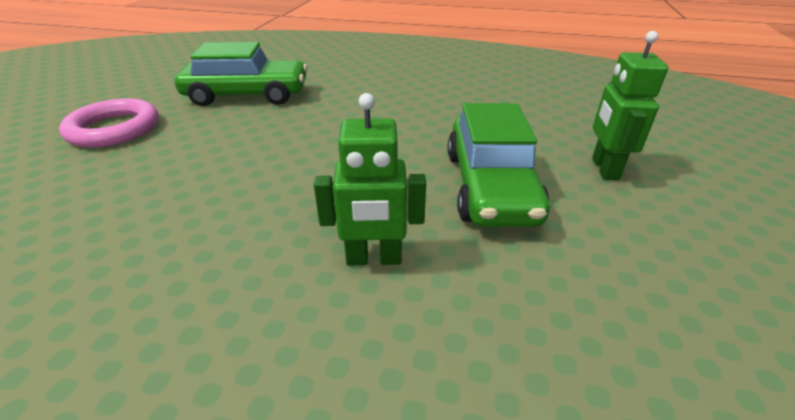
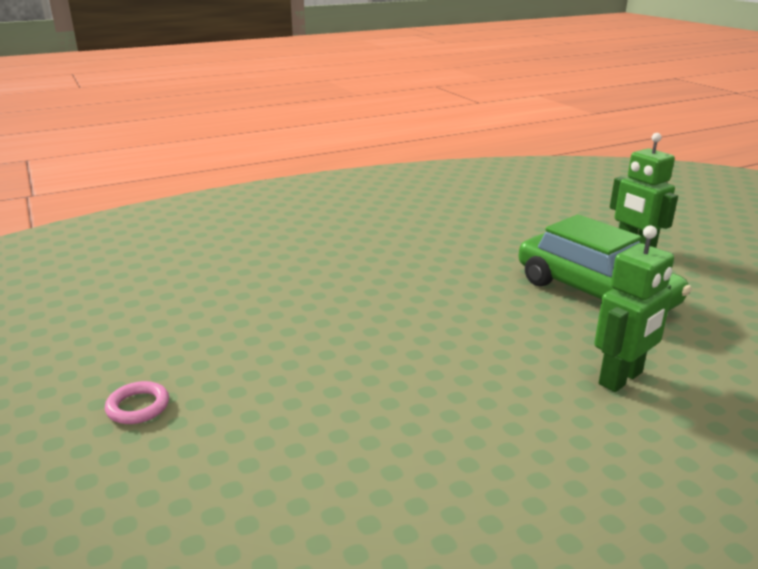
camera: 40 degrees left, 10 degrees down
(114, 129) = (138, 407): pink ring -> pink ring, size x0.47
(247, 95) = (226, 304): green car -> none

